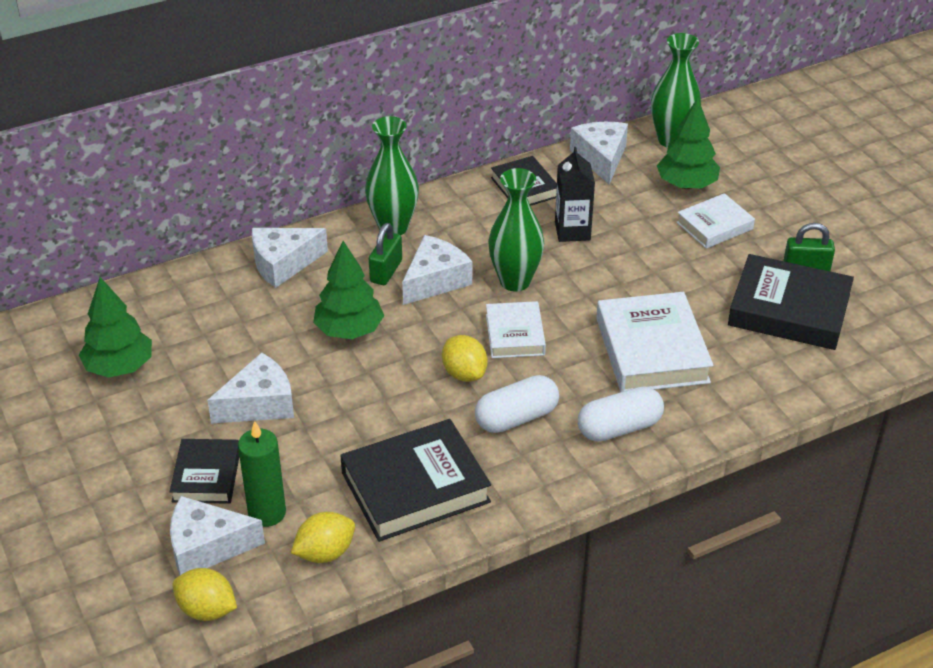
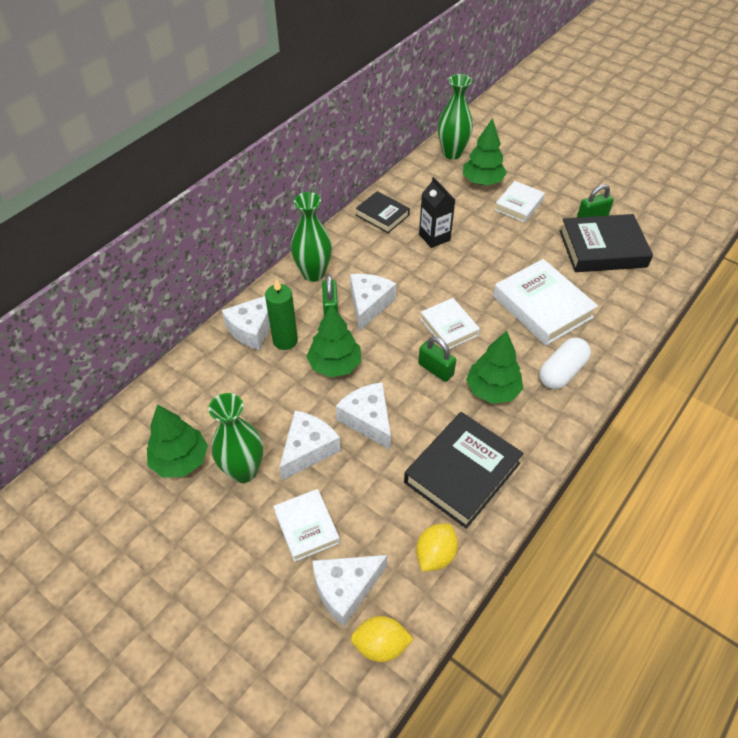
camera: 25 degrees left, 10 degrees up
(206, 476) = (307, 527): black book -> white book
(267, 513) = (372, 539): green candle -> green candle (285, 340)
(464, 373) = (435, 369): yellow lemon -> green padlock
(515, 281) = (422, 287): green vase -> green vase (244, 471)
(516, 418) = (492, 390): white capsule -> green tree
(601, 158) = (417, 179): white cheese -> white cheese (368, 420)

